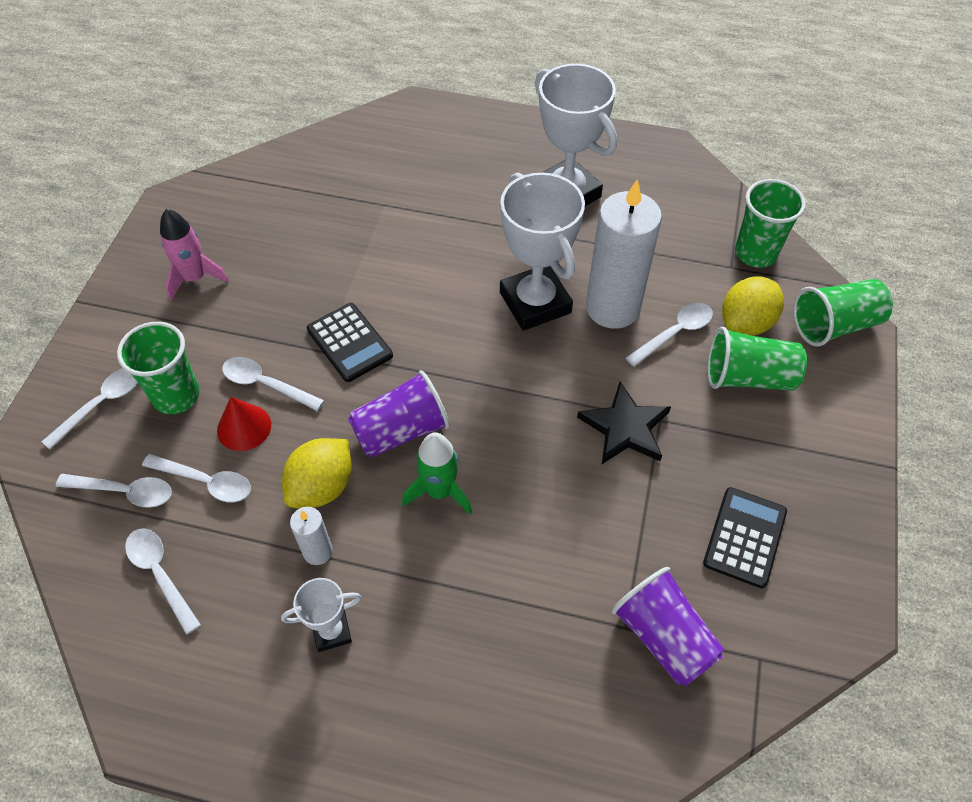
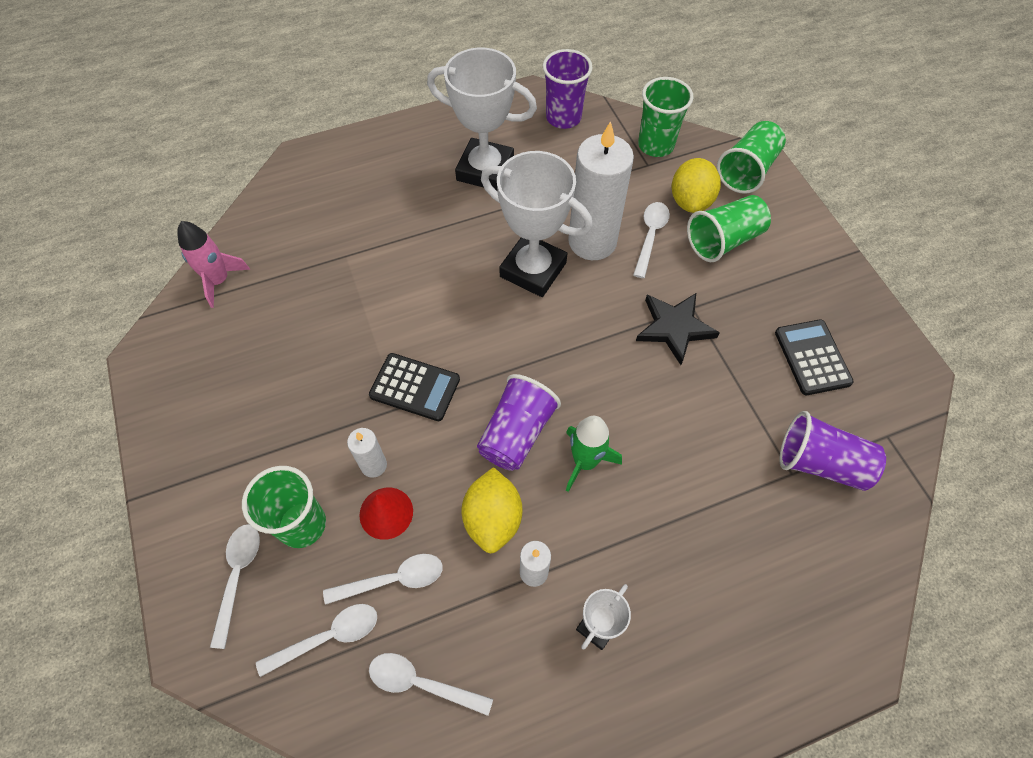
camera: 35 degrees left, 5 degrees up
(195, 278) = (229, 412): pink rocket -> pink rocket (219, 281)
(266, 384) = (373, 465): white spoon -> white candle
(682, 183) = (563, 118): none -> purple cup

